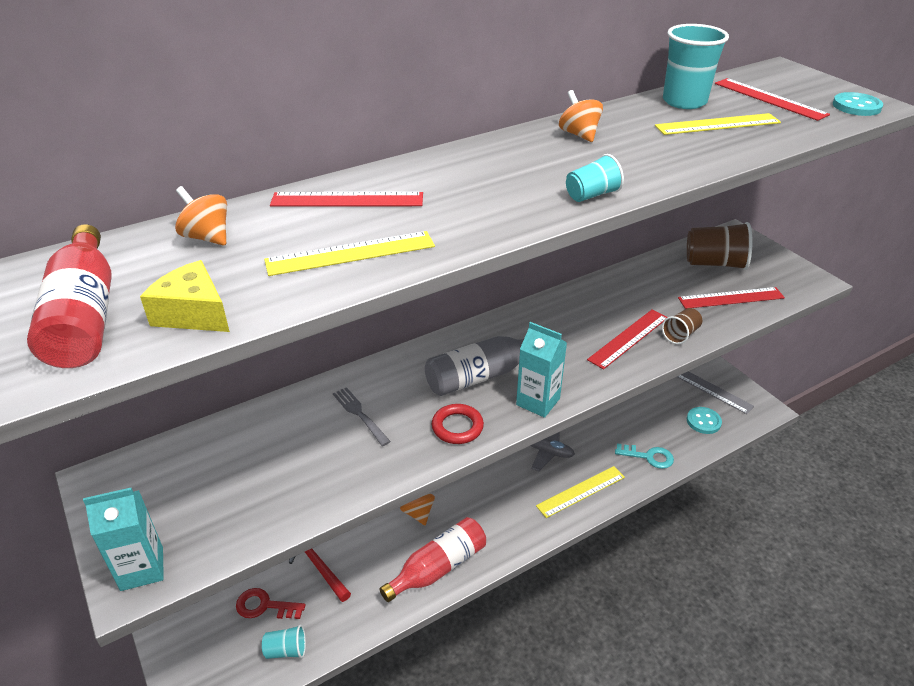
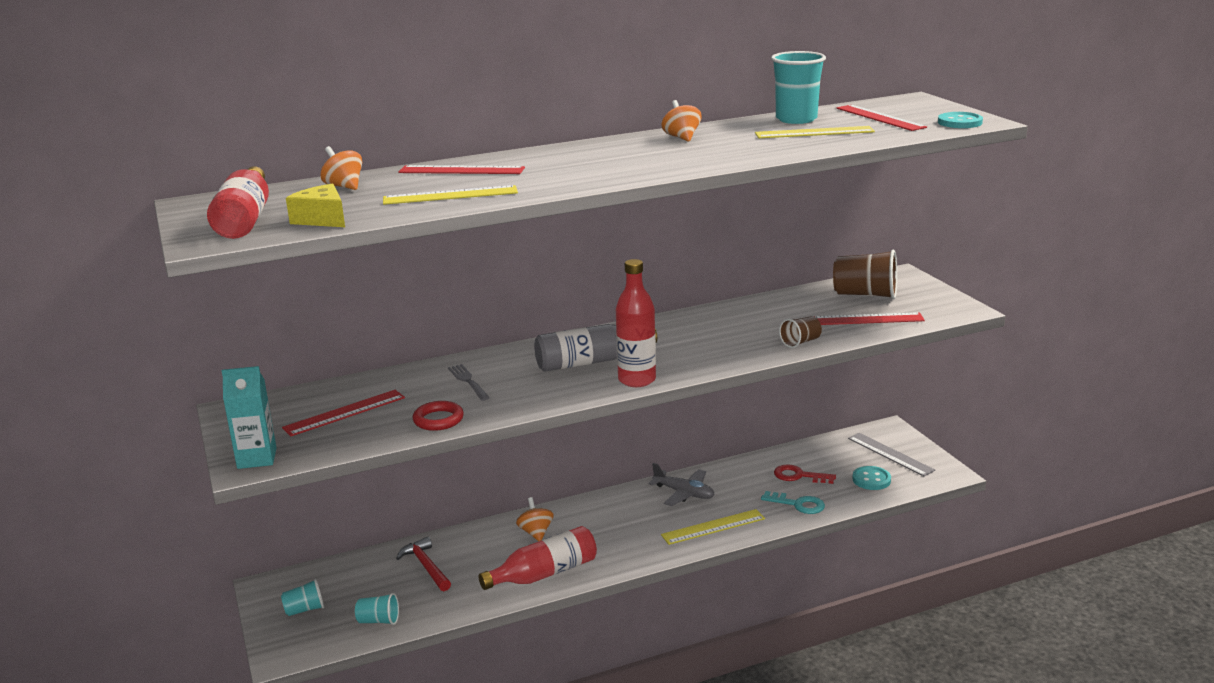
camera: 10 degrees right, 15 degrees down
(264, 606) = (365, 589): red key -> red key (799, 476)
(457, 427) = (554, 392): red ring -> red ring (438, 420)
(538, 402) = (637, 380): turquoise carton -> red bottle
(591, 195) = (665, 170): turquoise cup -> turquoise cup (305, 609)
(628, 338) = (746, 343): red ruler -> red ruler (345, 413)

